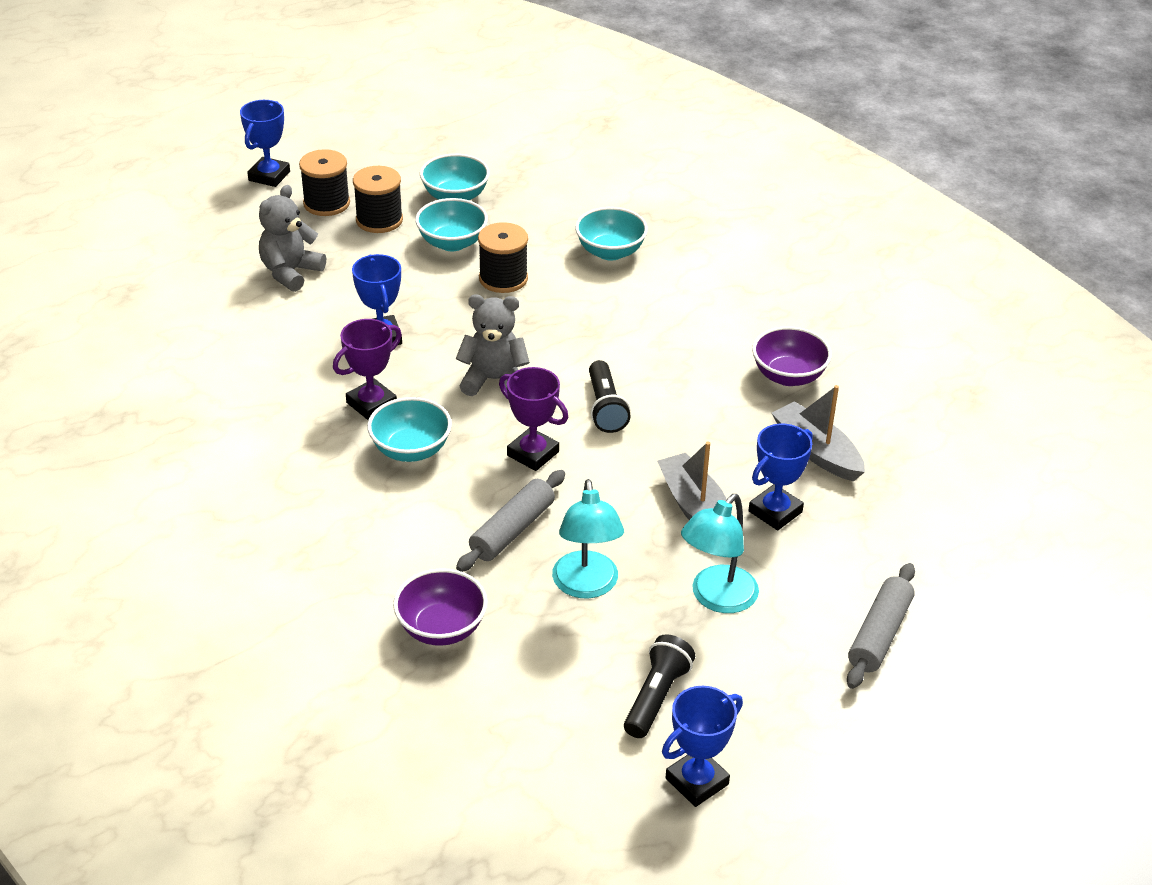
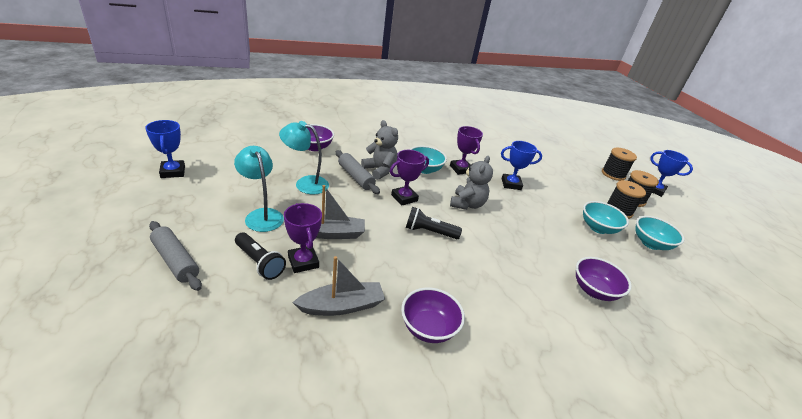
camera: 105 degrees right, 5 degrees down
(290, 273) = (566, 175): grey teddy bear -> grey teddy bear (380, 170)
(503, 279) = (561, 235): black spool -> black spool (613, 174)
(610, 252) = (594, 290): turquoise bowl -> purple bowl
(656, 697) = (225, 178): black flashlight -> black flashlight (259, 263)
(775, 512) = (303, 262): blue trophy -> purple trophy

